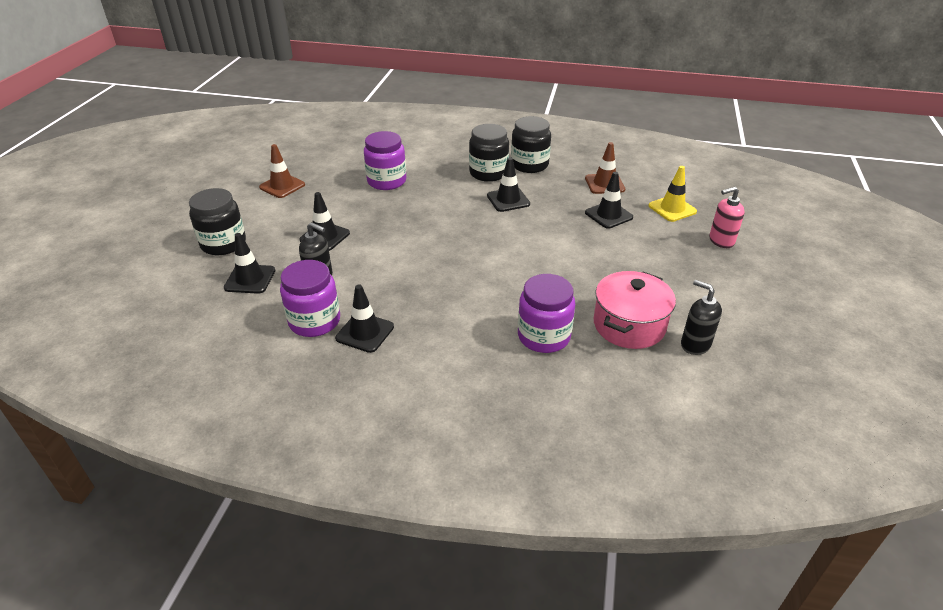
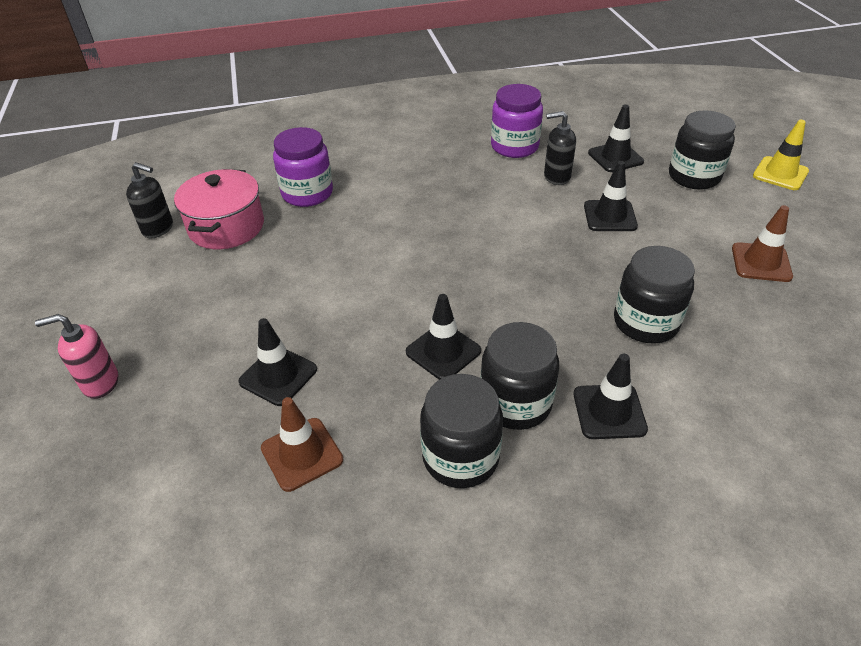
camera: 155 degrees right, 5 degrees up
(365, 332) = (464, 152): black traffic cone -> black traffic cone (609, 411)
(387, 181) = (645, 322): purple jar -> black jar
(672, 209) = (173, 430): yellow traffic cone -> yellow traffic cone (780, 174)
(721, 241) = (100, 383): pink soap dispenser -> pink soap dispenser turned 150 degrees counterclockwise

